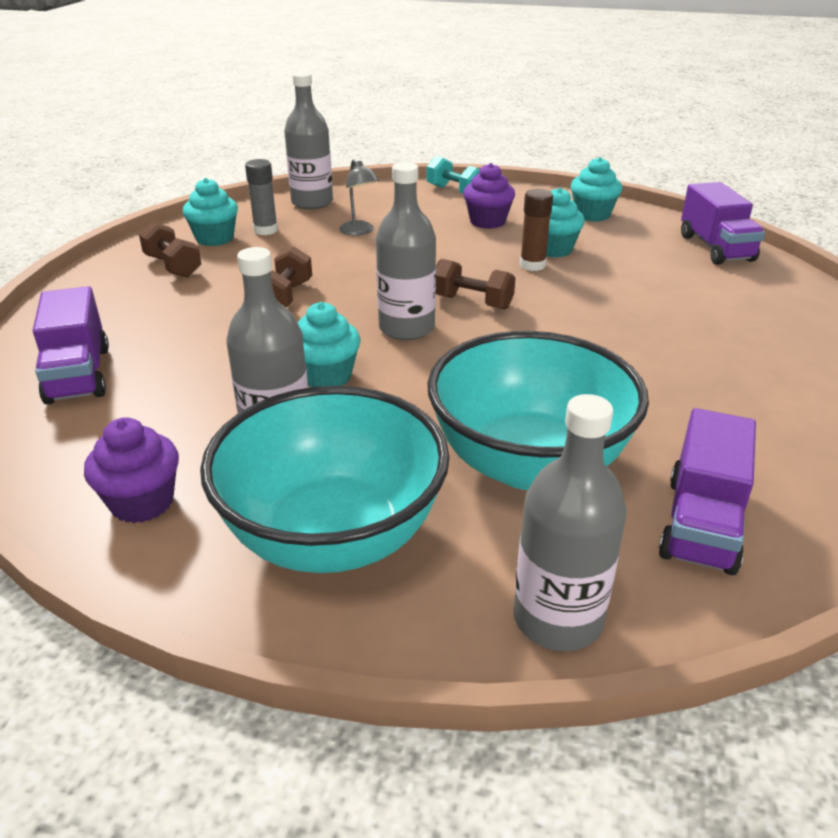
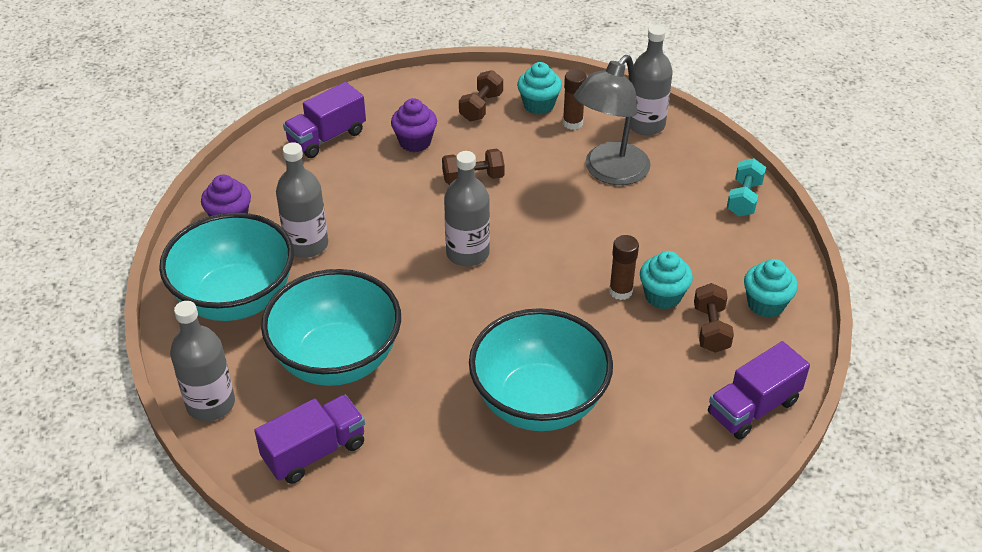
camera: 65 degrees right, 10 degrees up
(265, 230) = (572, 123): grey glue stick -> brown glue stick
(326, 376) = (383, 238): turquoise cupcake -> none
(359, 231) = (609, 172): grey lamp -> grey lamp, size x2.11
(472, 302) = (529, 275): brown dumbbell -> brown dumbbell (711, 329)
(487, 221) = (691, 239): purple cupcake -> purple cupcake (415, 142)
(669, 341) = (539, 402): none -> turquoise bowl
(701, 523) = (315, 452): purple truck -> purple truck turned 150 degrees clockwise

